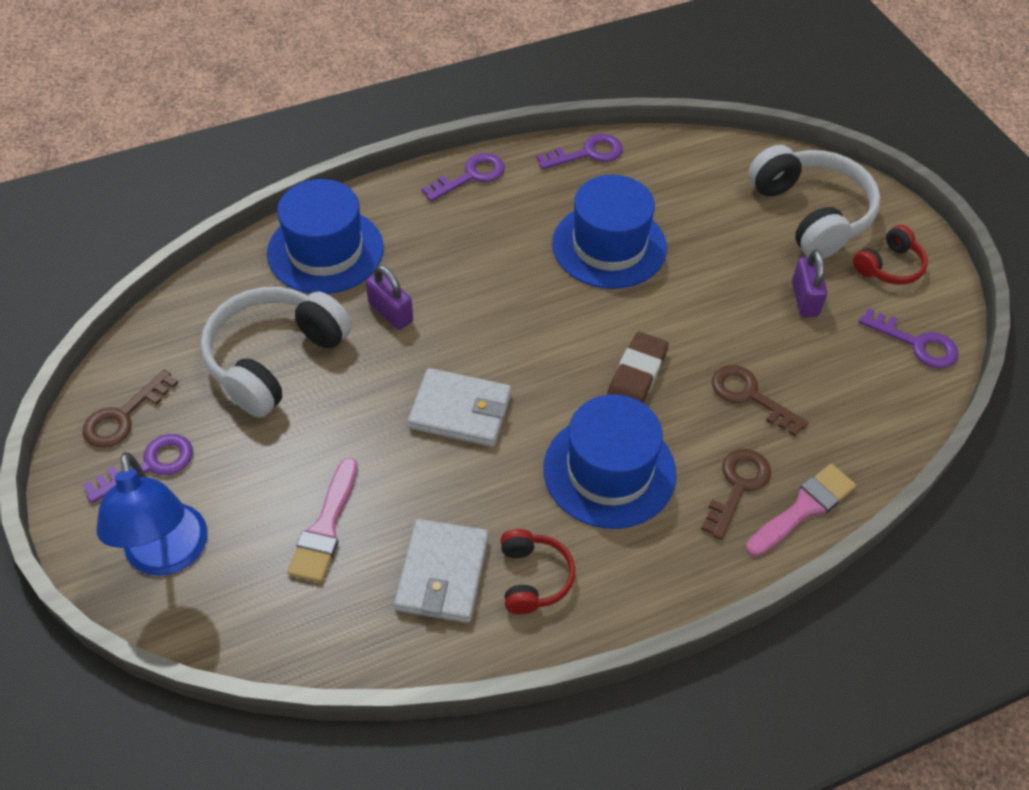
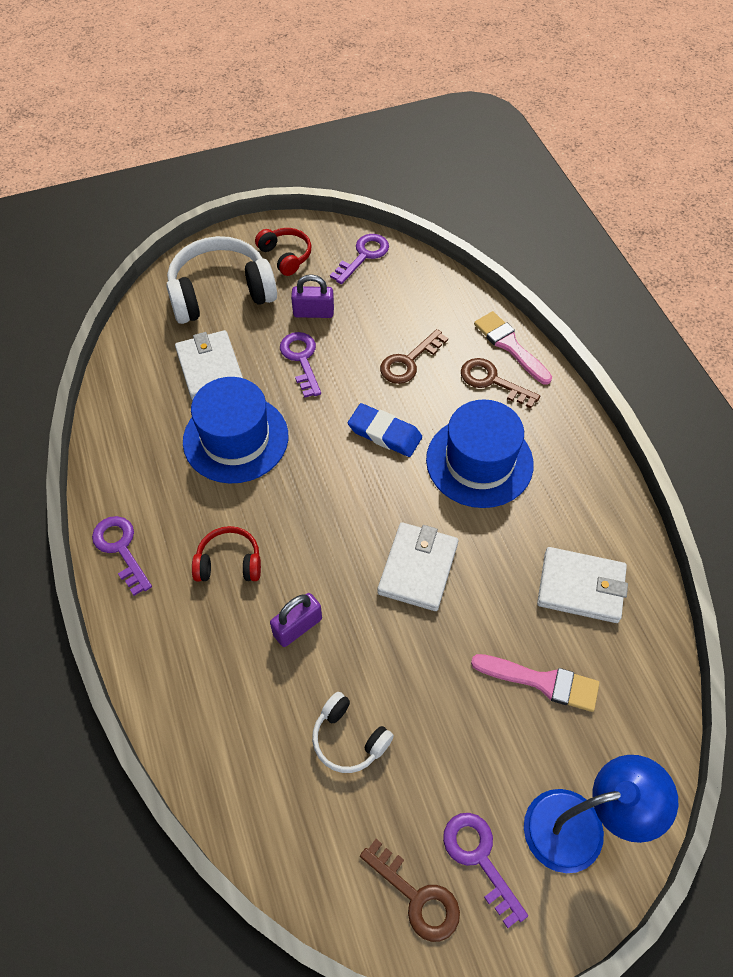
camera: 85 degrees left, 5 degrees up
(274, 359) = (349, 739): white headphones -> white headphones, size x0.53
(325, 250) = (204, 692): blue hat -> none
(533, 578) = (579, 521): red headphones -> red headphones (229, 562)
(587, 153) = (110, 445): purple key -> purple key (301, 359)
(636, 375) = (384, 433): brown eraser -> blue eraser
(699, 216) = (210, 368): none -> white wallet

